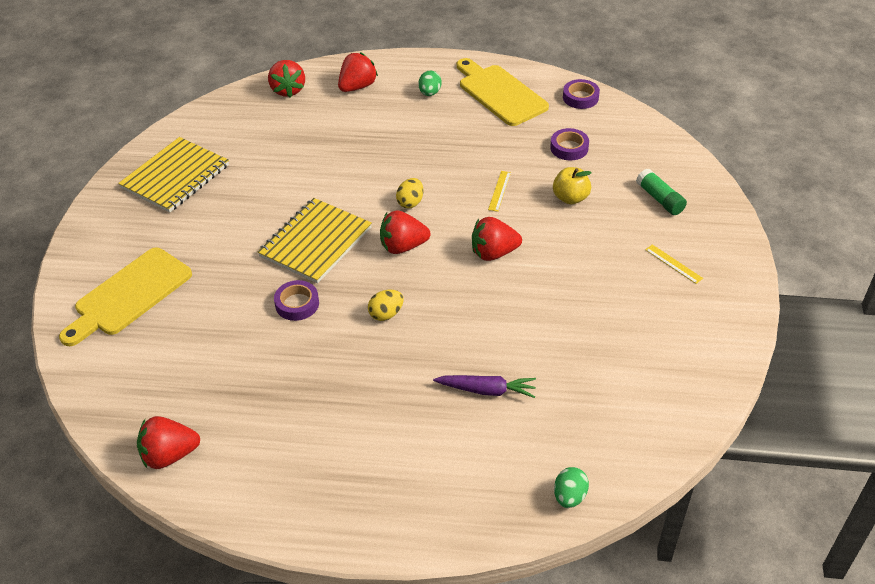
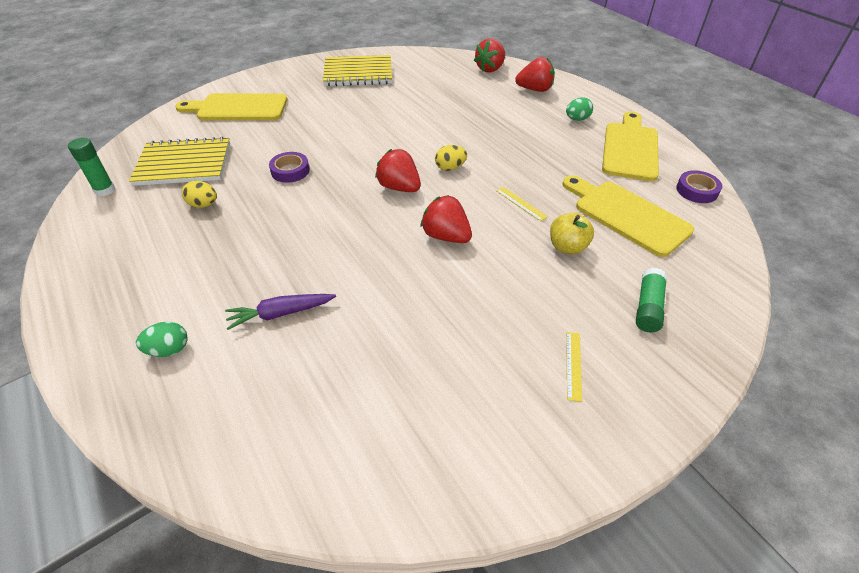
camera: 50 degrees right, 0 degrees up
(170, 455) = (105, 190): red strawberry -> green glue stick
(315, 242) = (359, 149): yellow notebook -> yellow notebook (184, 164)
(386, 314) = (319, 215): yellow egg -> yellow egg (203, 205)
(487, 390) = (280, 314): purple carrot -> purple carrot turned 105 degrees clockwise
(499, 191) = (521, 203): yellow ruler -> yellow ruler turned 75 degrees clockwise
(569, 148) = (626, 215): purple tape -> yellow cutting board
(569, 496) = (183, 444): green egg -> green egg (169, 350)

